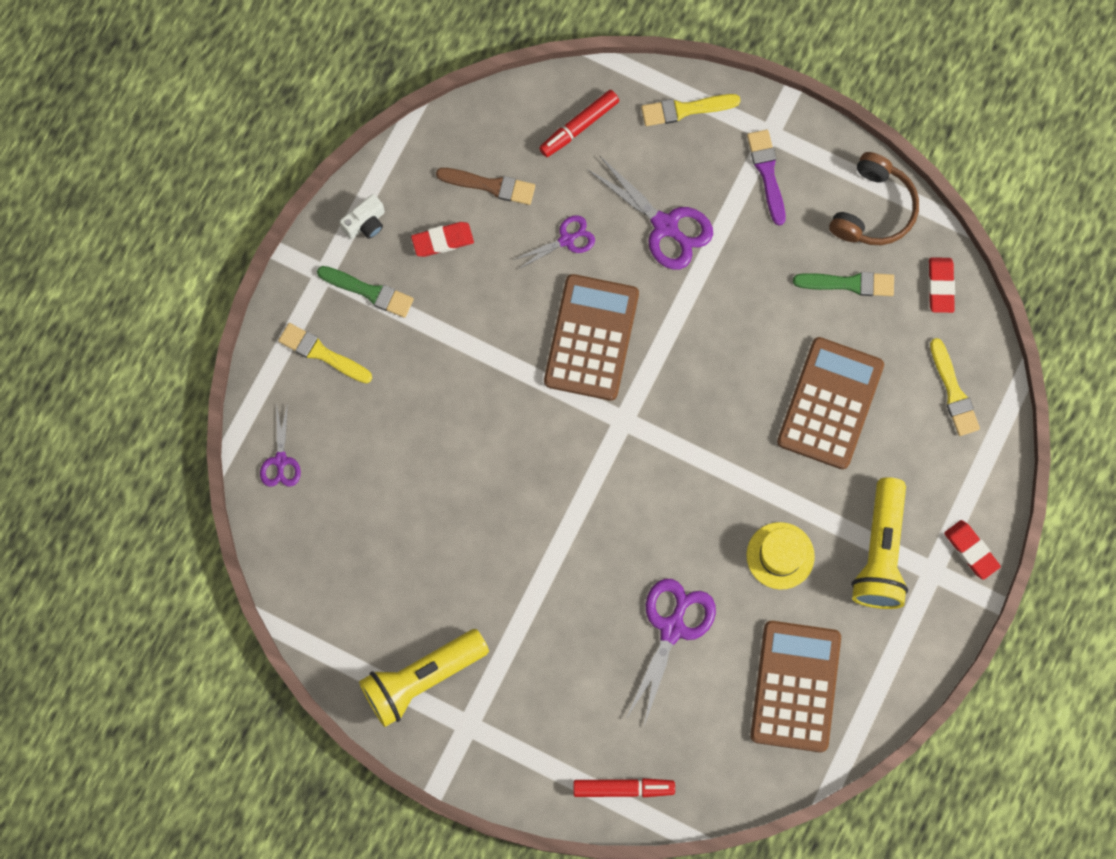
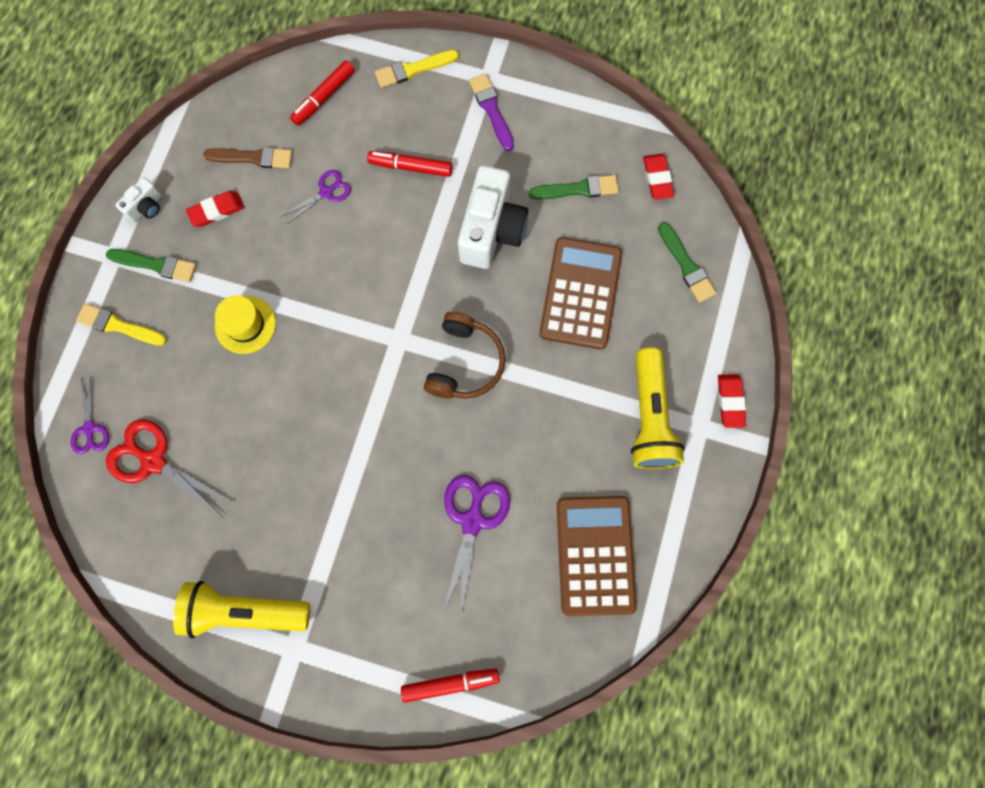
camera: 10 degrees left, 0 degrees up
(344, 507) = (153, 461): none -> red scissors
(422, 678) = (244, 611): yellow flashlight -> yellow flashlight turned 45 degrees clockwise
(591, 338) = (360, 272): brown calculator -> none
(665, 226) = (411, 167): purple scissors -> red marker
(744, 315) = (491, 230): none -> white camera
(780, 555) = (560, 436): yellow hat -> yellow hat (245, 324)
(873, 209) = (587, 124): brown headphones -> brown headphones (465, 363)
(953, 392) = (686, 265): yellow brush -> green brush
(971, 550) = (730, 401): red eraser -> red eraser turned 45 degrees clockwise

